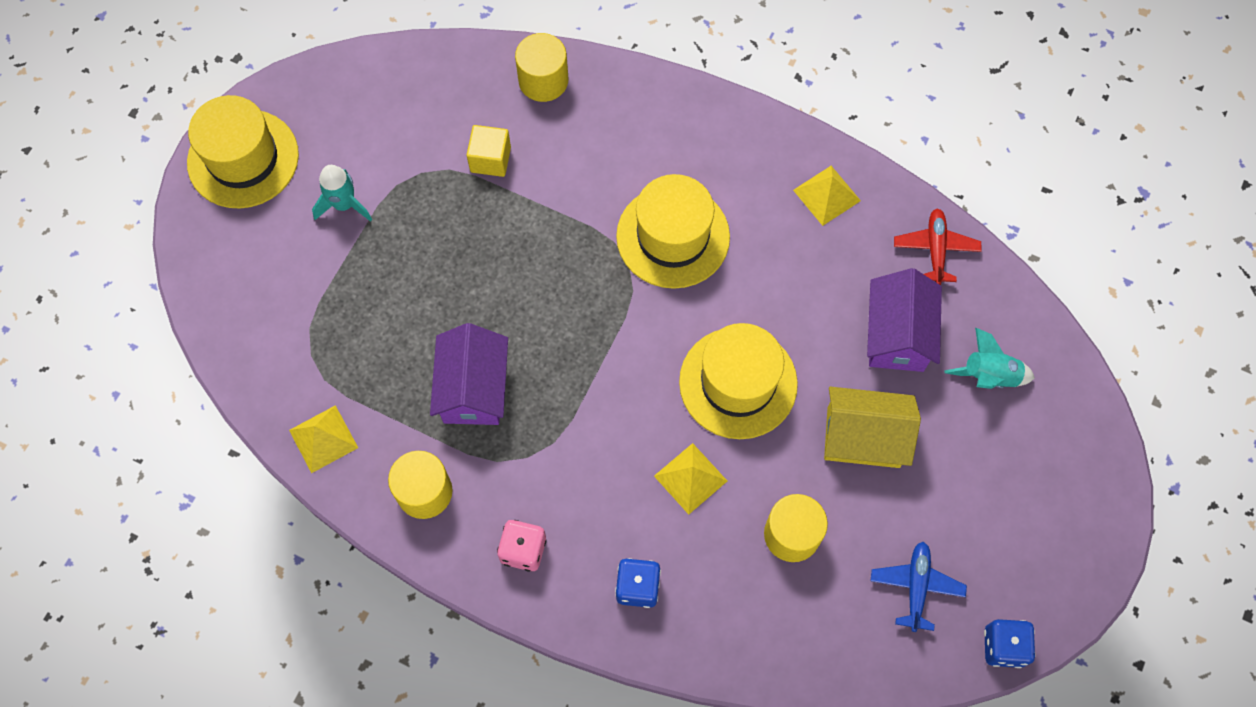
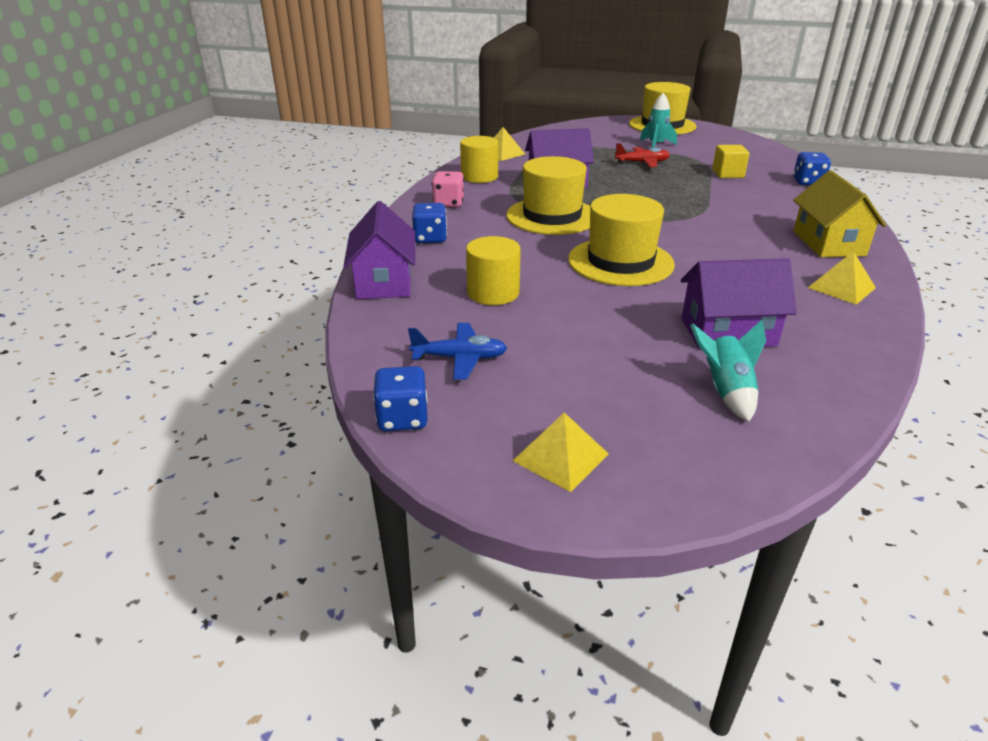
camera: 80 degrees right, 35 degrees down
(543, 80) = (808, 182): yellow cylinder -> blue dice
(673, 236) = (729, 230): yellow hat -> yellow hat (552, 216)
(690, 478) = (526, 250): yellow pyramid -> yellow pyramid (561, 457)
(748, 651) = (384, 281): none -> purple house
(863, 437) = (605, 320): yellow house -> yellow house (828, 243)
(935, 249) = (848, 349): red plane -> red plane (642, 163)

